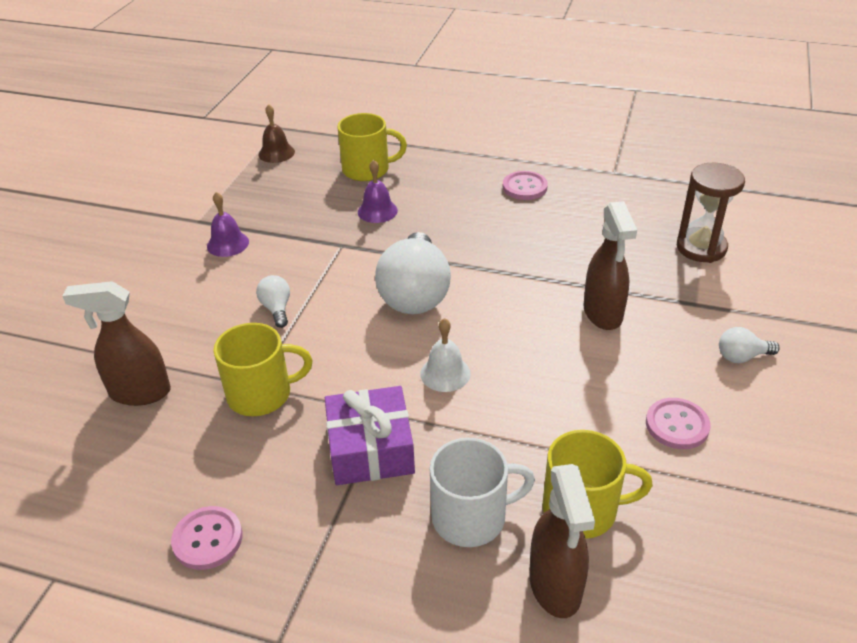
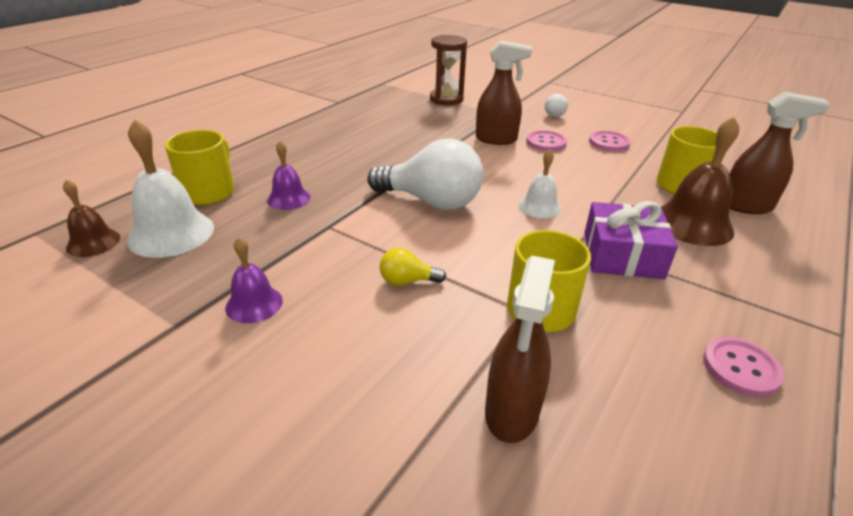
camera: 75 degrees left, 5 degrees down
(277, 309) = (407, 281): white light bulb -> yellow light bulb
(300, 177) = (171, 233): none -> white bell
(471, 517) = (692, 224): white mug -> brown bell
(524, 187) = (323, 132): pink button -> pink button (546, 142)

